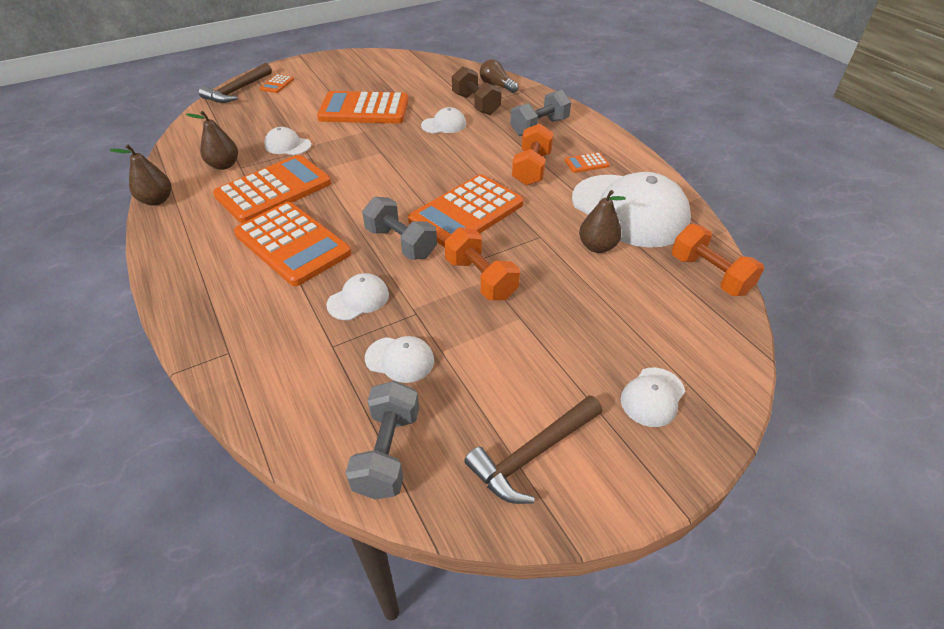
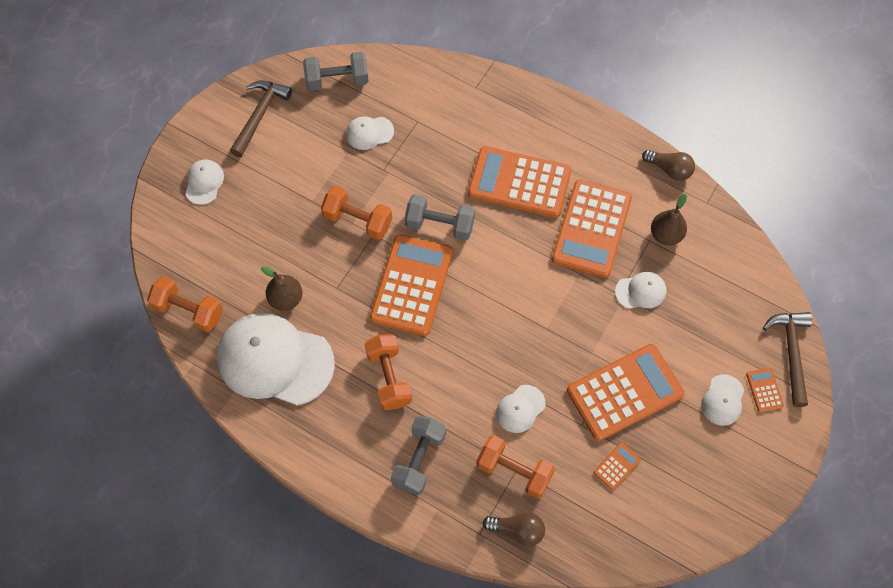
camera: 150 degrees right, 20 degrees up
(157, 200) = (669, 169): brown pear -> brown light bulb
(358, 299) = (430, 161): white cap -> white cap (722, 400)
(387, 452) = (337, 80): grey dumbbell -> grey dumbbell turned 75 degrees counterclockwise
(476, 104) = (514, 471): brown dumbbell -> orange dumbbell
(586, 163) = (341, 415): orange calculator -> orange calculator (617, 466)

